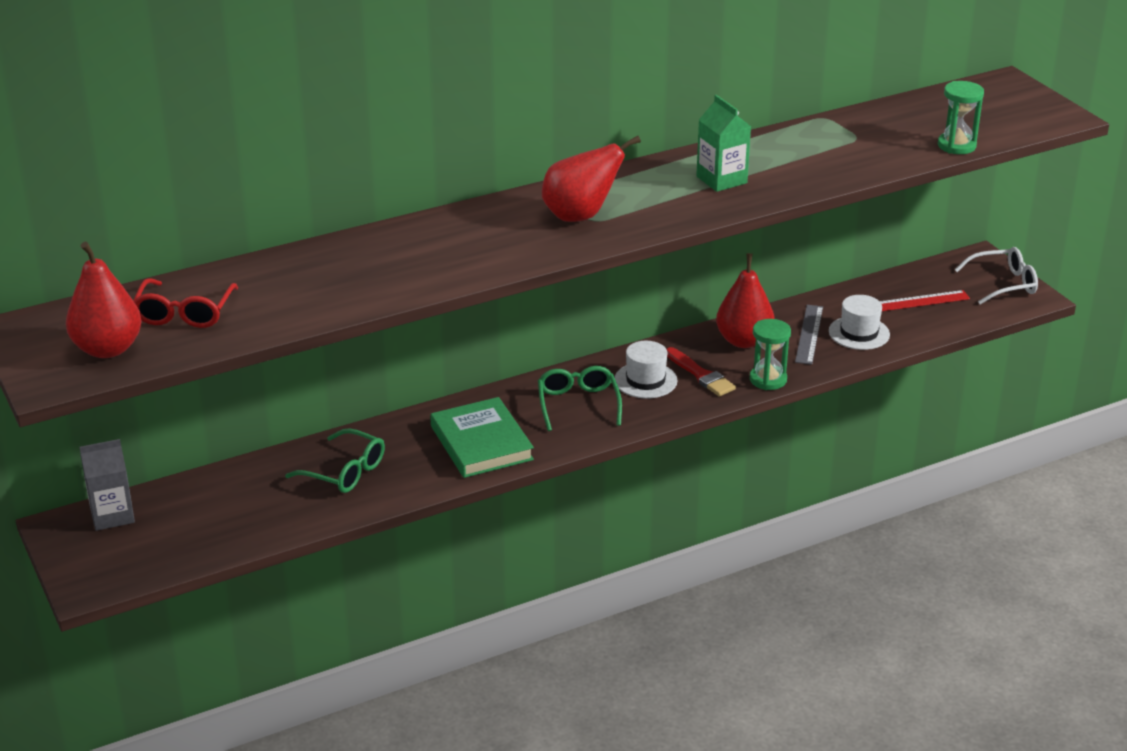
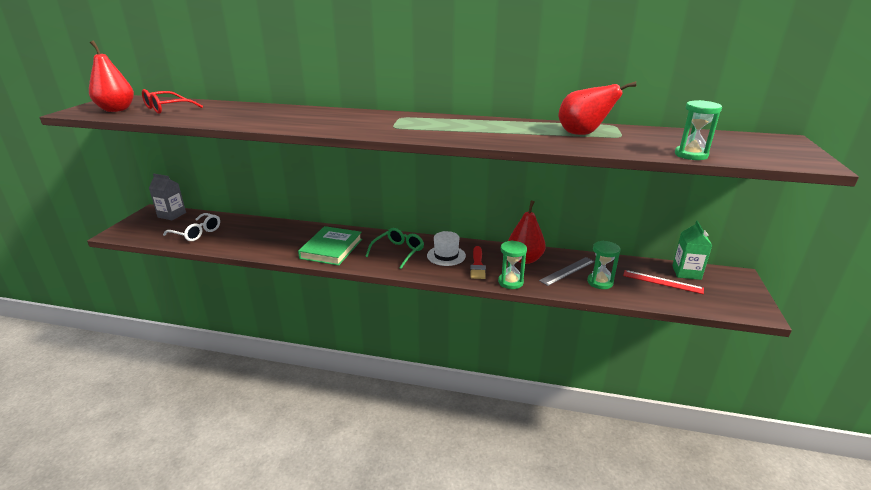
camera: 40 degrees right, 5 degrees down
(344, 471) = (264, 235): green glasses -> none
(580, 216) = (391, 124): red pear -> red pear (583, 134)
(721, 180) = (497, 131): green carton -> green carton (686, 272)
(859, 333) = (600, 282): white hat -> green hourglass
(1002, 284) = (740, 295): white glasses -> white glasses (196, 233)

